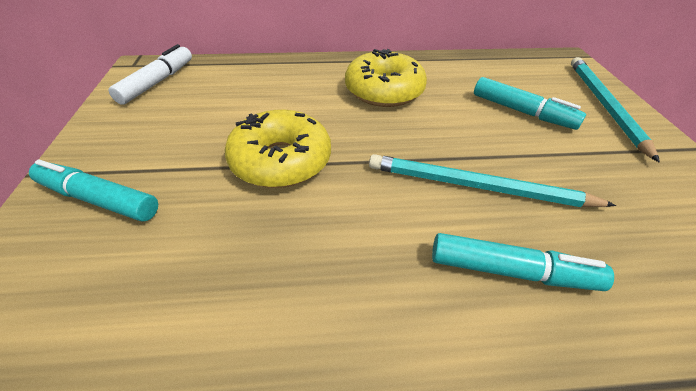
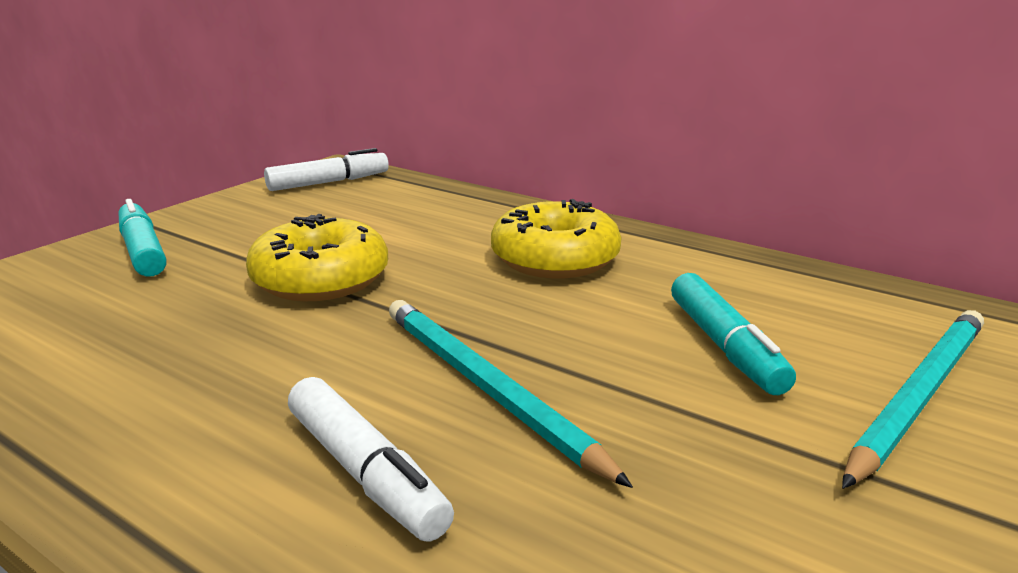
camera: 40 degrees right, 20 degrees down
(511, 271) = (365, 472): turquoise marker -> white marker

